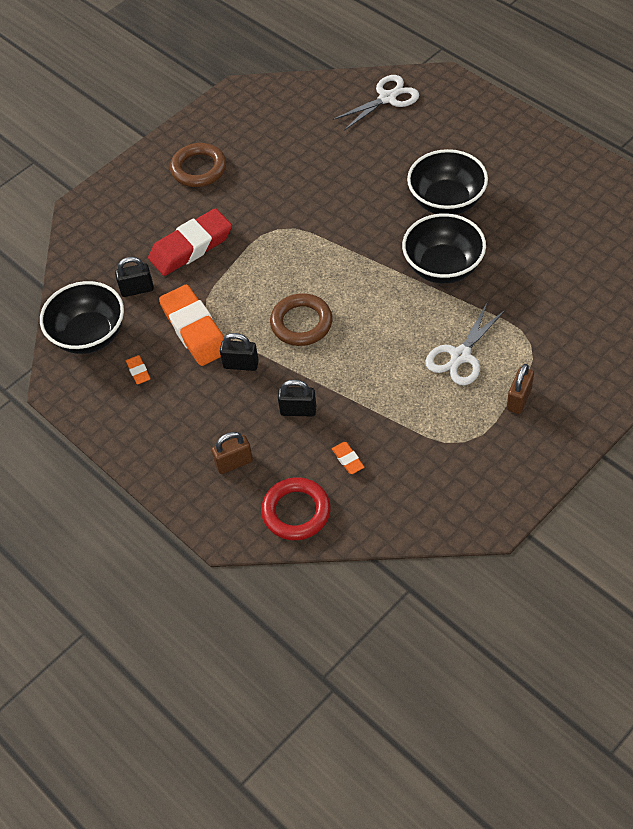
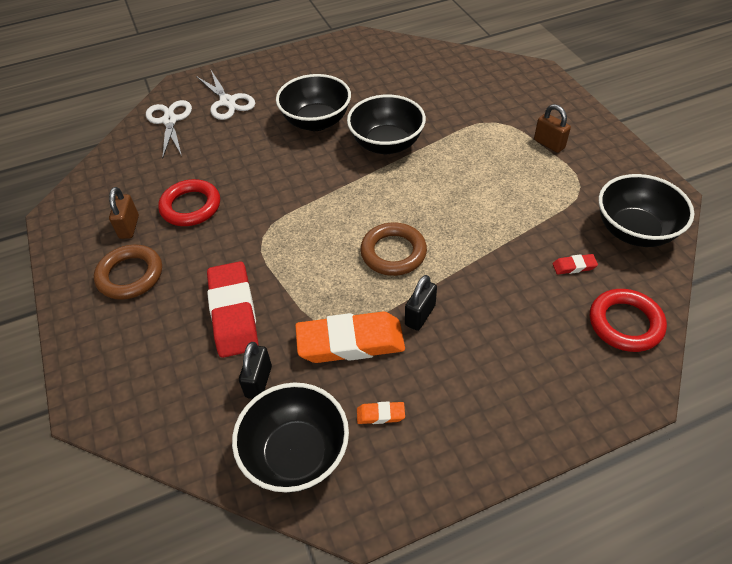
camera: 70 degrees left, 5 degrees down
(234, 463) = (547, 358): brown padlock -> brown padlock (129, 227)
(288, 167) = (191, 206): none -> red ring
(298, 410) = (500, 286): black padlock -> none
(348, 459) = (574, 266): orange eraser -> red eraser
(420, 499) = (634, 231): none -> black bowl
(460, 356) = (488, 162): white scissors -> white scissors (228, 102)

